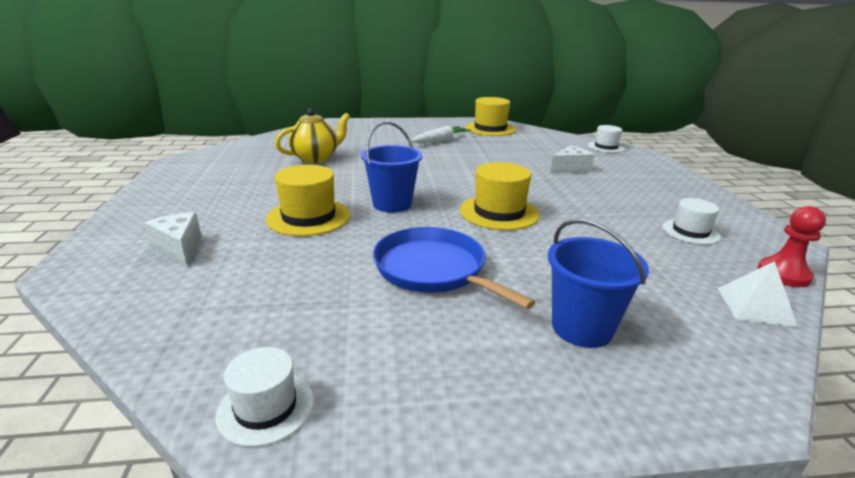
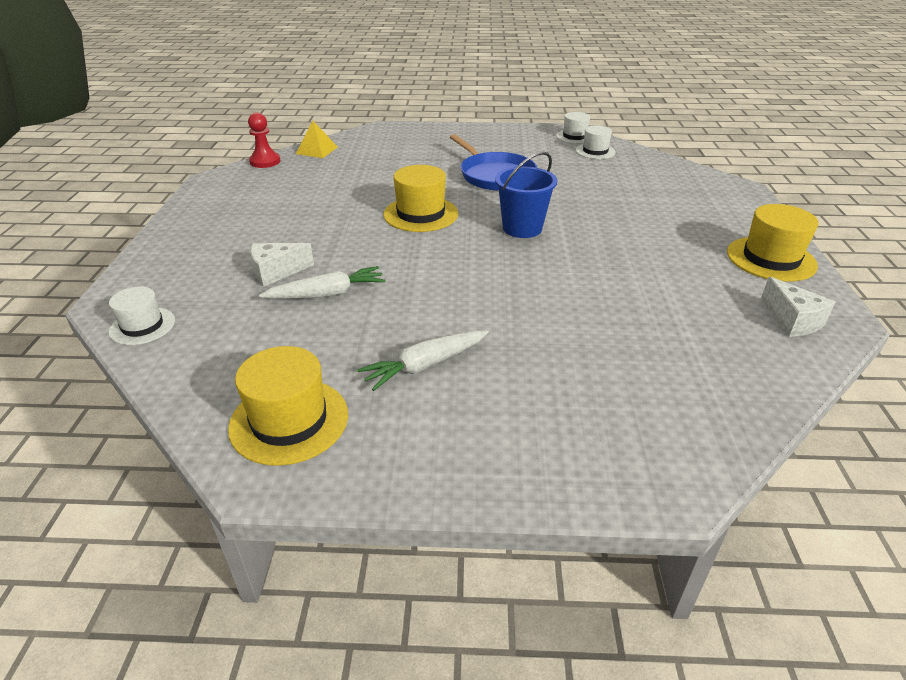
camera: 170 degrees left, 10 degrees up
(179, 248) = (685, 198): white cheese -> white cheese (792, 320)
(308, 217) = (599, 218): yellow hat -> yellow hat (771, 259)
(316, 158) = (638, 317): yellow teapot -> none
(521, 161) = (327, 294): none -> white carrot
(582, 328) = (424, 148): blue bucket -> none
(690, 232) = (273, 189): white hat -> white hat (595, 151)
(755, 306) = (317, 150): white pyramid -> yellow pyramid

